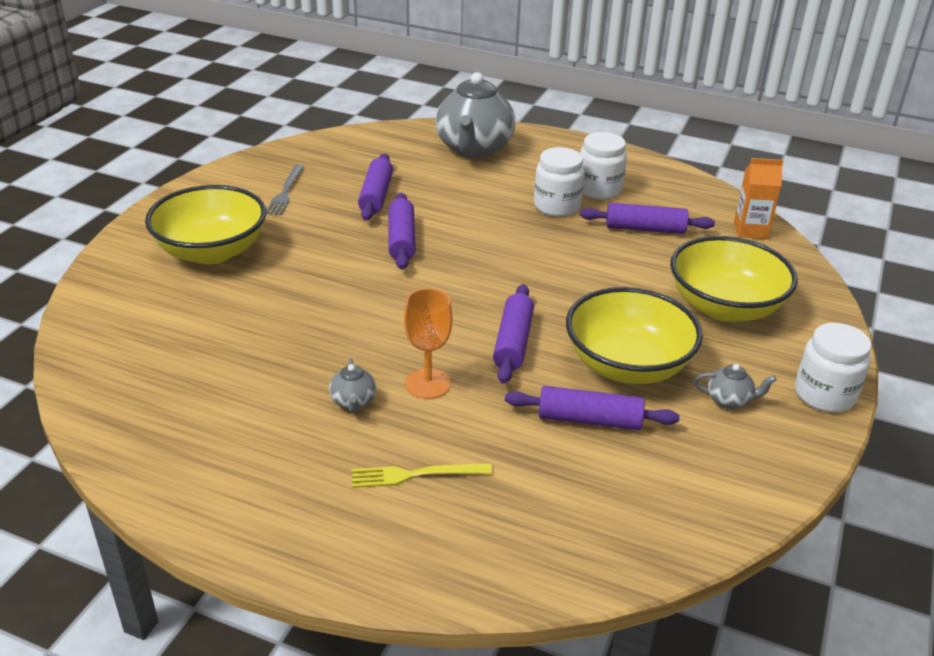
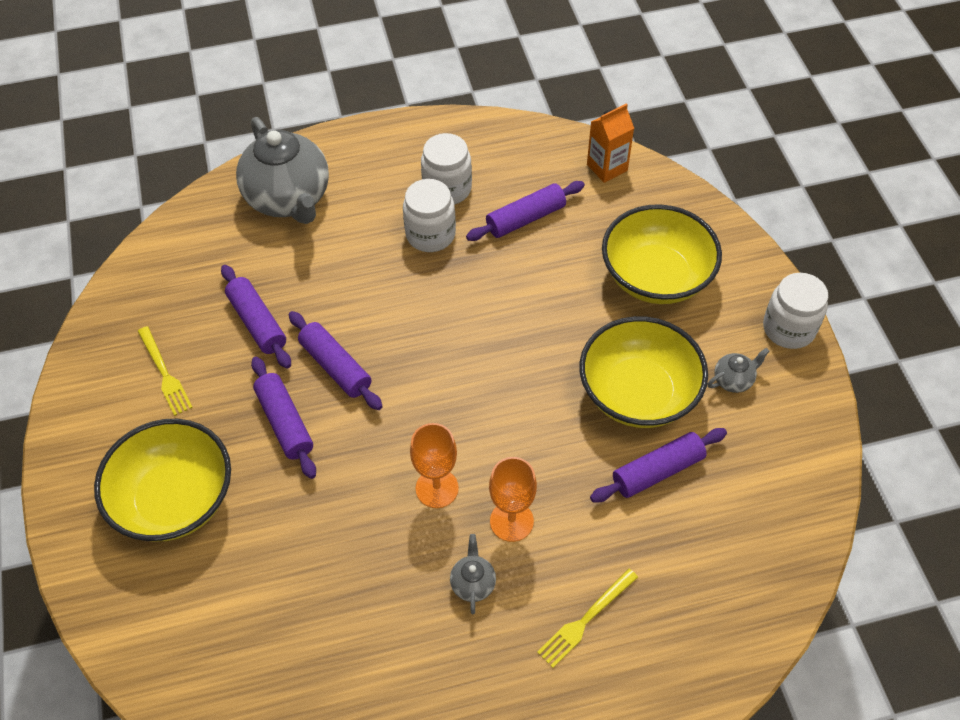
camera: 35 degrees left, 20 degrees up
(285, 192) = (164, 373): grey fork -> yellow fork
(353, 402) = (473, 583): grey teapot -> grey teapot turned 135 degrees counterclockwise
(393, 336) = (437, 488): none -> orange goblet
(513, 342) = (536, 428): purple rolling pin -> purple rolling pin (285, 422)

